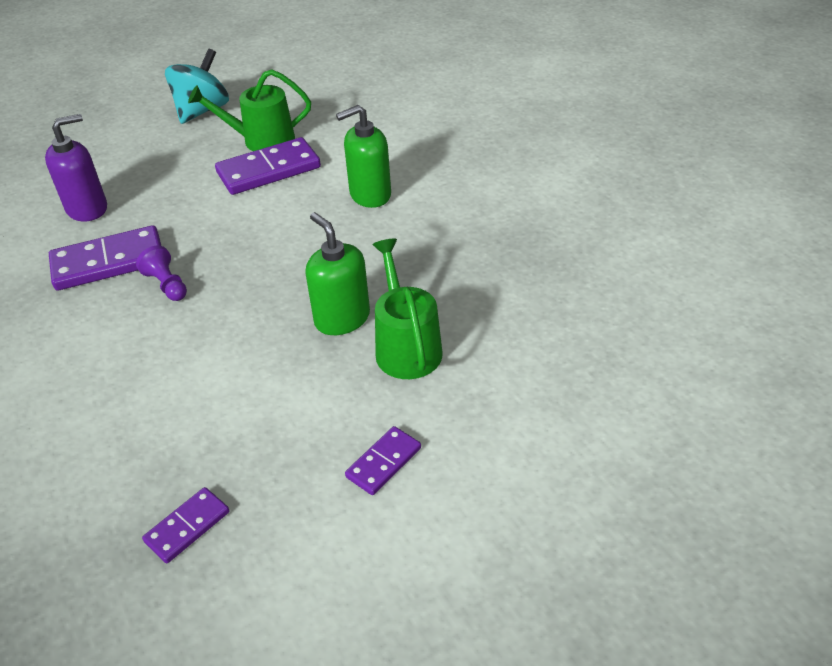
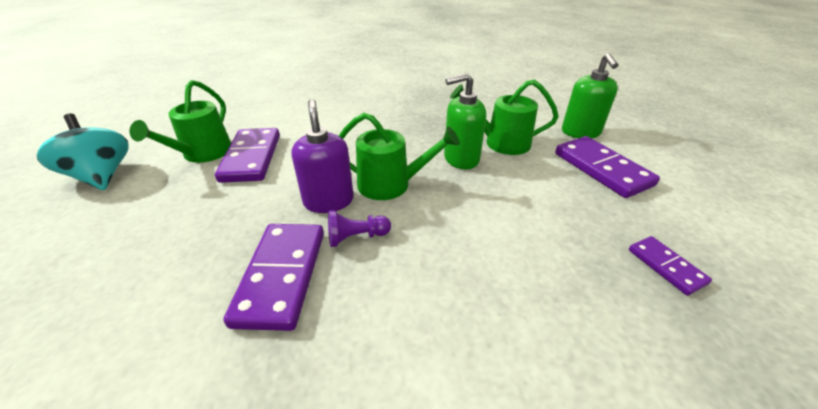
camera: 70 degrees left, 5 degrees down
(87, 209) = (158, 284): purple soap dispenser -> purple soap dispenser (328, 201)
(260, 279) = (391, 184): none -> green watering can
(370, 195) = (336, 125): green soap dispenser -> green soap dispenser (580, 132)
(384, 462) = (602, 169): purple domino -> purple domino, size x1.83

